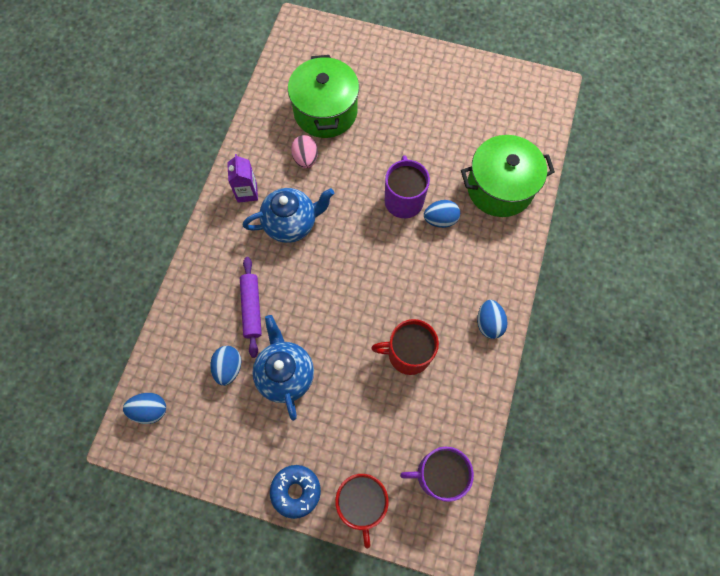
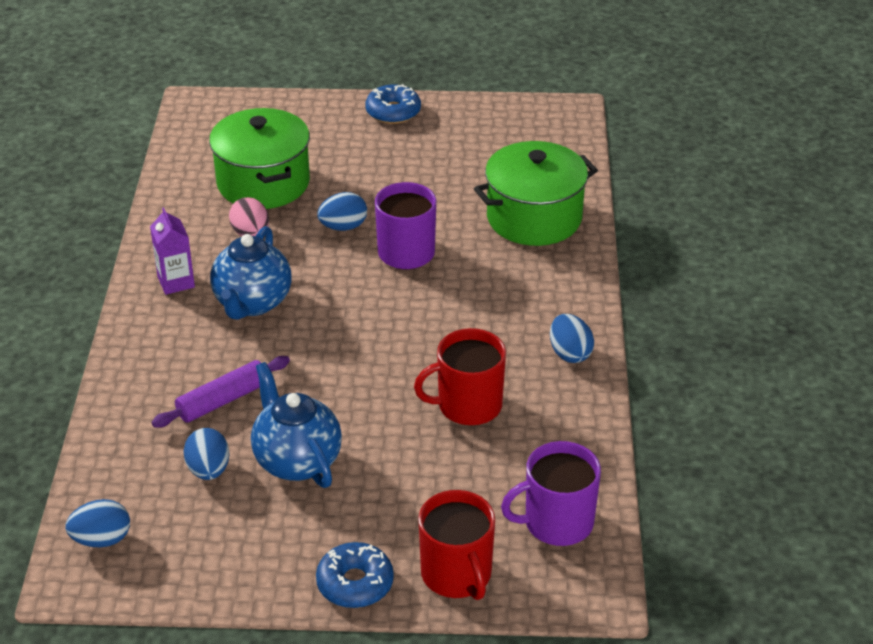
camera: 15 degrees left, 30 degrees down
(252, 308) = (223, 400): purple rolling pin -> purple rolling pin turned 75 degrees clockwise
(291, 224) = (252, 303): blue teapot -> blue teapot turned 135 degrees clockwise
(430, 61) = (393, 112): none -> blue donut
(440, 219) = (464, 262): blue egg -> blue egg (343, 227)

